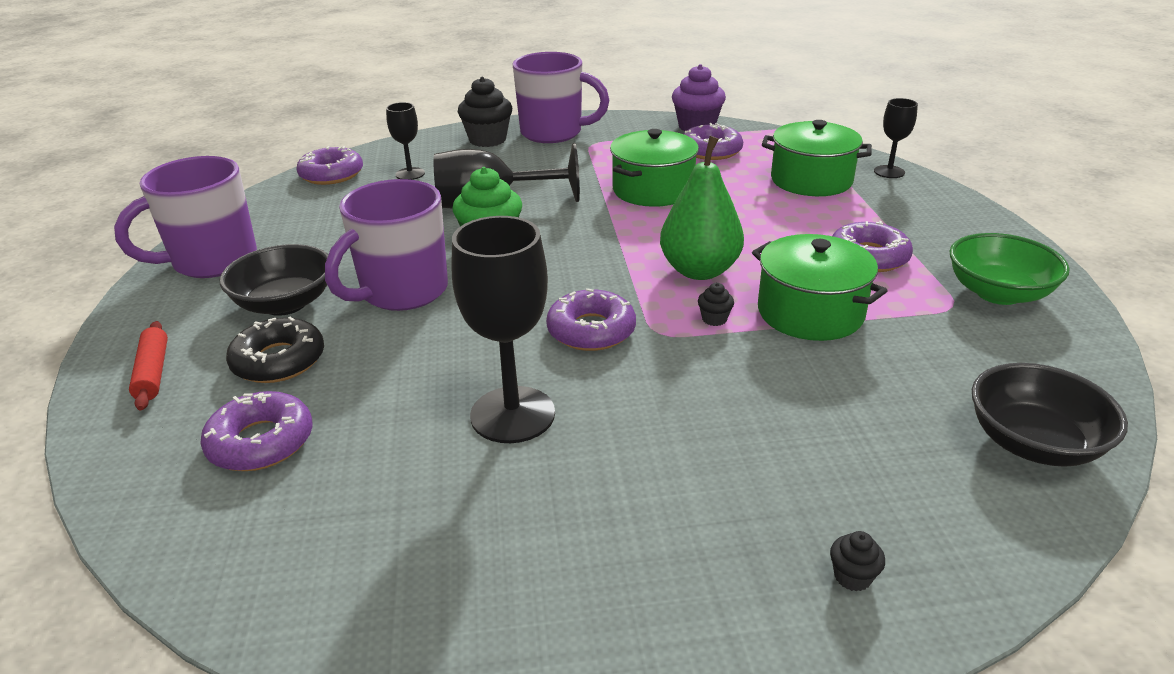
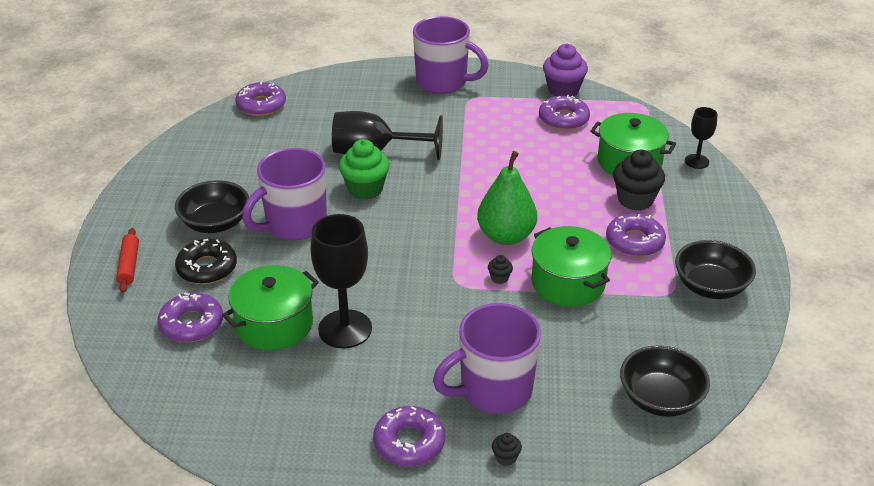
camera: 10 degrees right, 5 degrees up
(212, 261) = (169, 179): purple mug -> purple mug (494, 390)
(410, 174) = (320, 113): black goblet -> none
(487, 140) = (388, 83): black cupcake -> black cupcake (635, 200)
(591, 330) = (413, 275): purple donut -> purple donut (409, 442)
(653, 190) = (501, 155): green pot -> green pot (274, 324)
(998, 293) = (710, 286): green bowl -> black bowl

